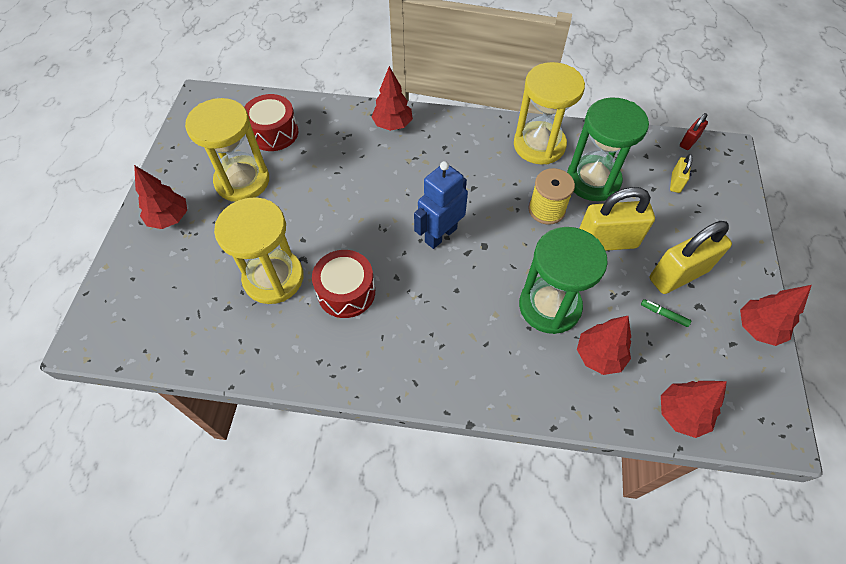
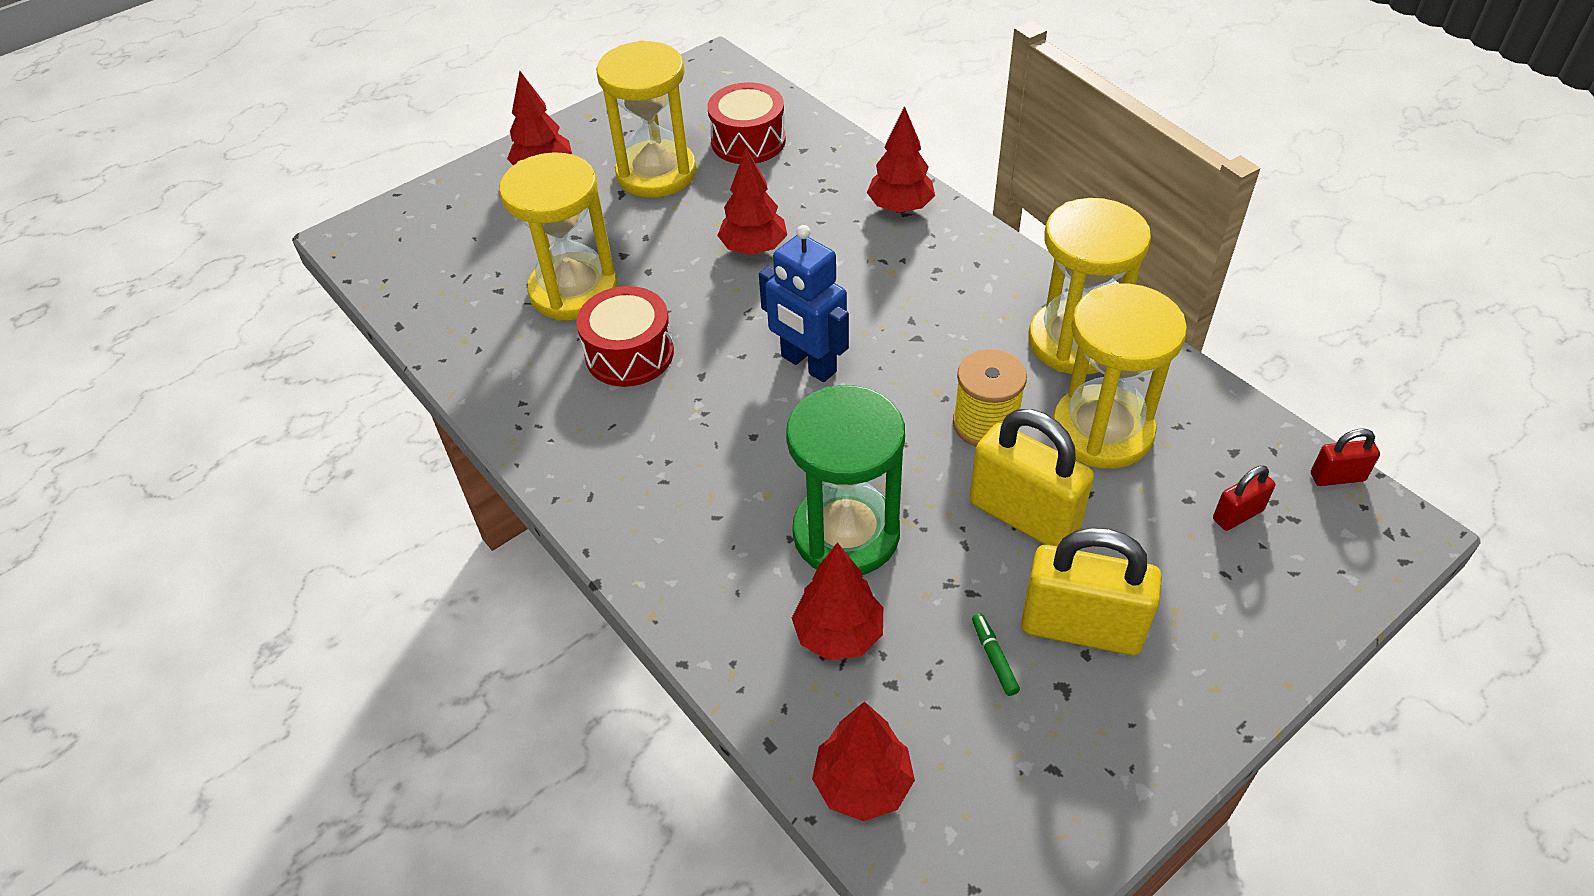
camera: 45 degrees right, 10 degrees down
(440, 235) = (808, 364): blue robot -> blue robot turned 135 degrees counterclockwise
(593, 180) = (1102, 431): green hourglass -> yellow hourglass
(675, 182) = (1237, 515): yellow padlock -> red padlock
(758, 328) = (1122, 783): red tree -> red tree (753, 248)

